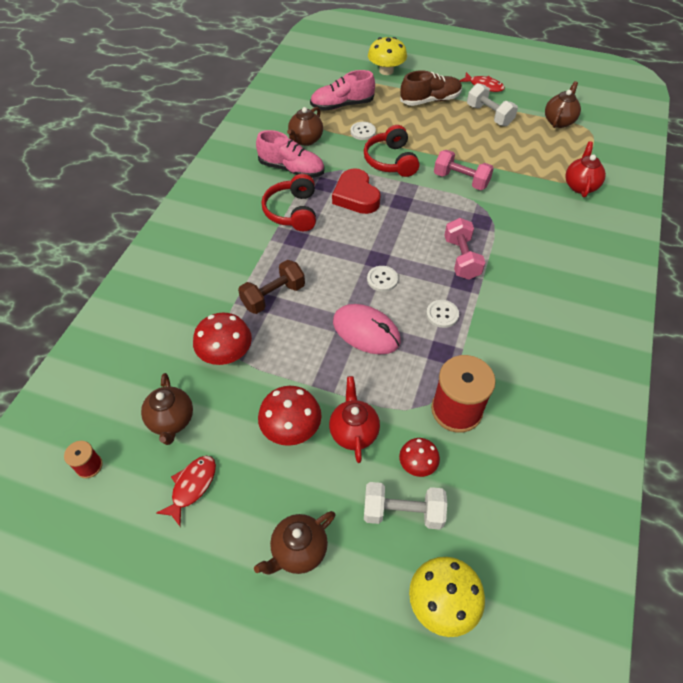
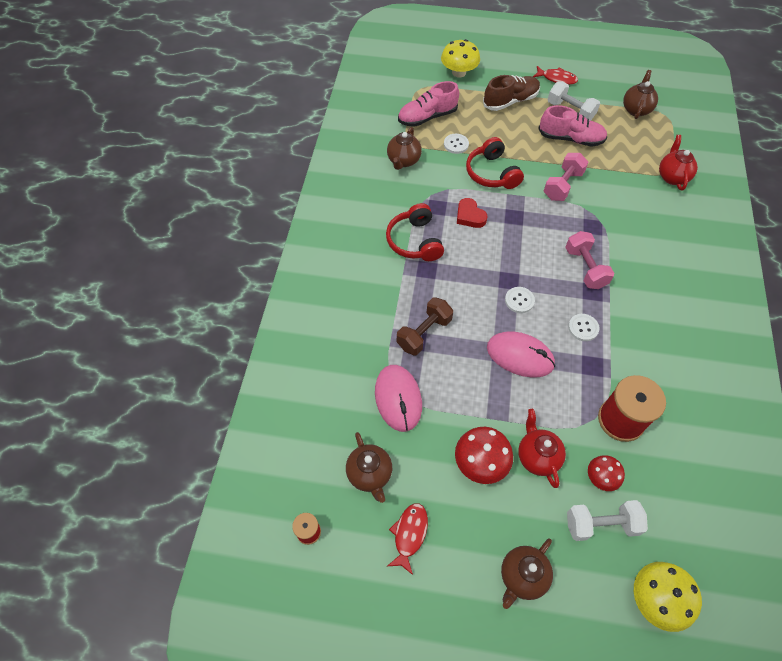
camera: 10 degrees left, 5 degrees up
(226, 353) = (398, 398): red mushroom -> pink mouse
(291, 169) = (399, 195): pink shoe -> pink shoe (570, 139)
(356, 196) = (470, 216): red heart -> red heart, size x0.66
(461, 180) = (562, 185): pink dumbbell -> pink dumbbell turned 75 degrees counterclockwise

